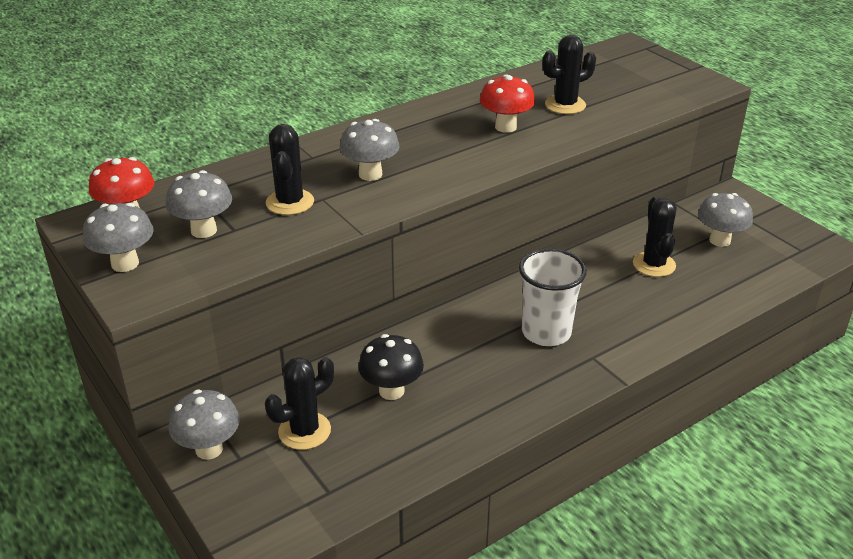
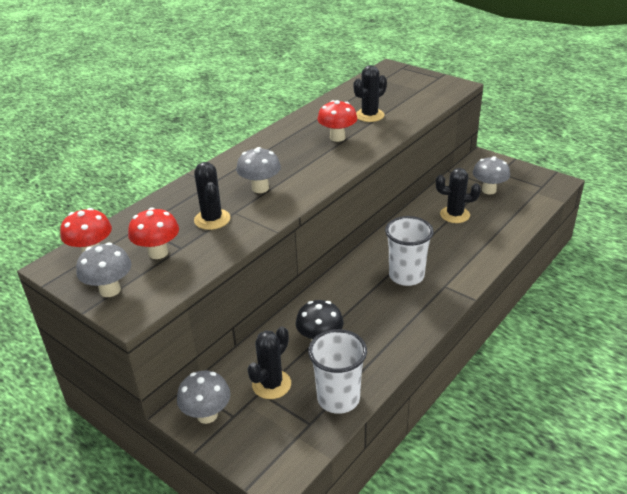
camera: 15 degrees left, 0 degrees up
(204, 230) = (158, 253): grey mushroom -> red mushroom
(380, 470) = (338, 398): none -> white cup
(654, 264) = (455, 215): black cactus -> black cactus turned 60 degrees counterclockwise

